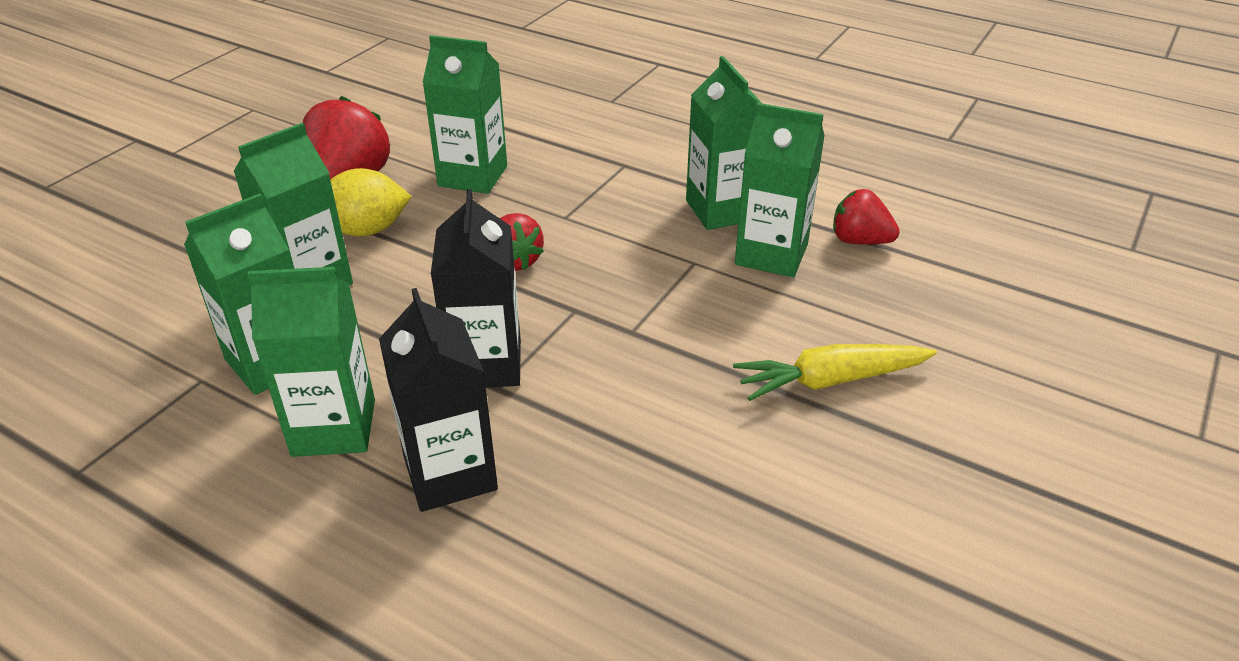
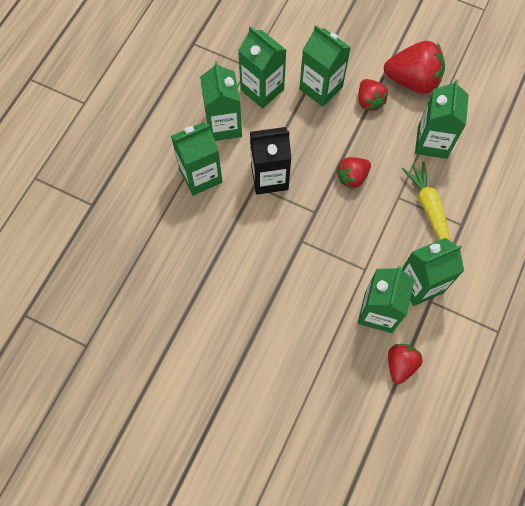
camera: 85 degrees right, 30 degrees up
(366, 230) = (369, 101): yellow lemon -> red strawberry
(450, 473) = (200, 176): black carton -> green carton
(831, 380) = (273, 338): yellow carrot -> yellow carrot (428, 208)

